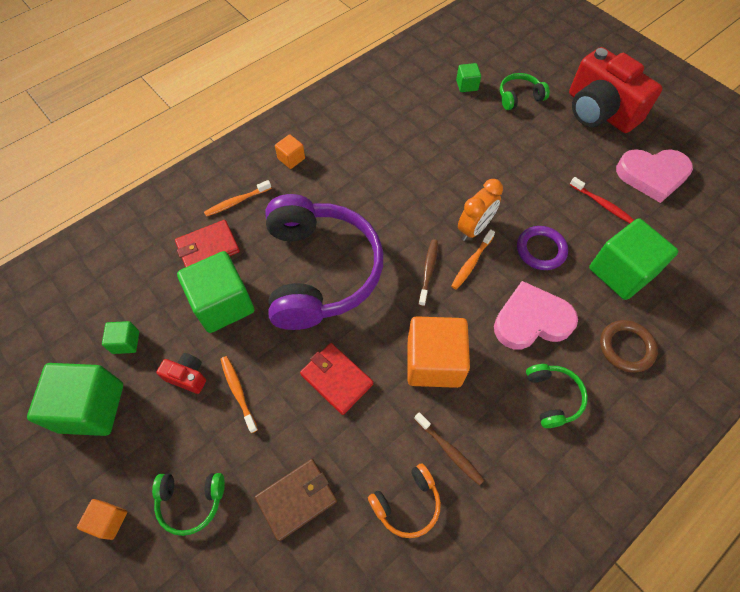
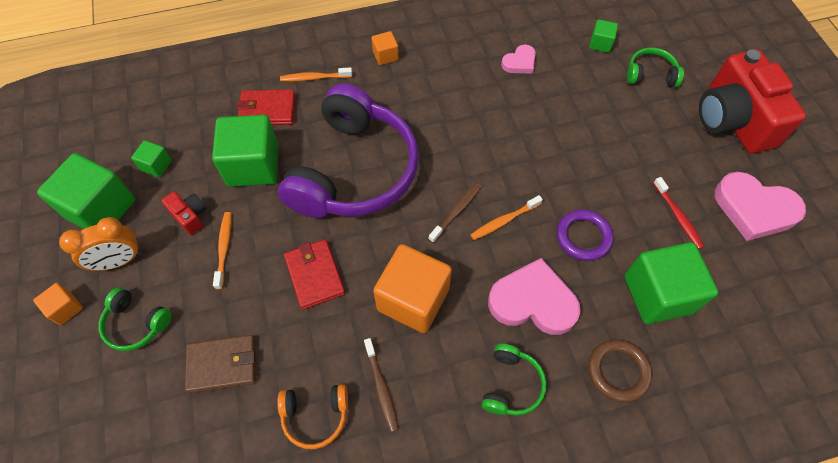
camera: 25 degrees right, 0 degrees up
(410, 123) = (519, 62): none -> pink heart
(474, 228) = (526, 189): orange clock -> orange clock (119, 261)

